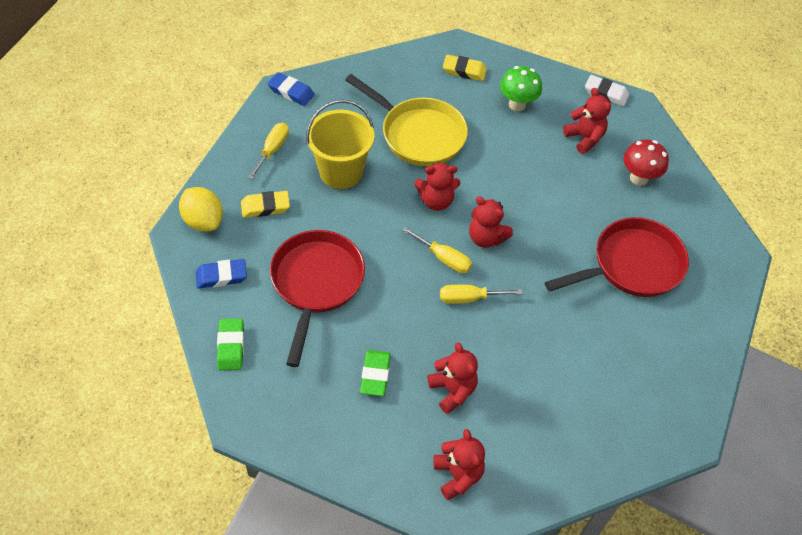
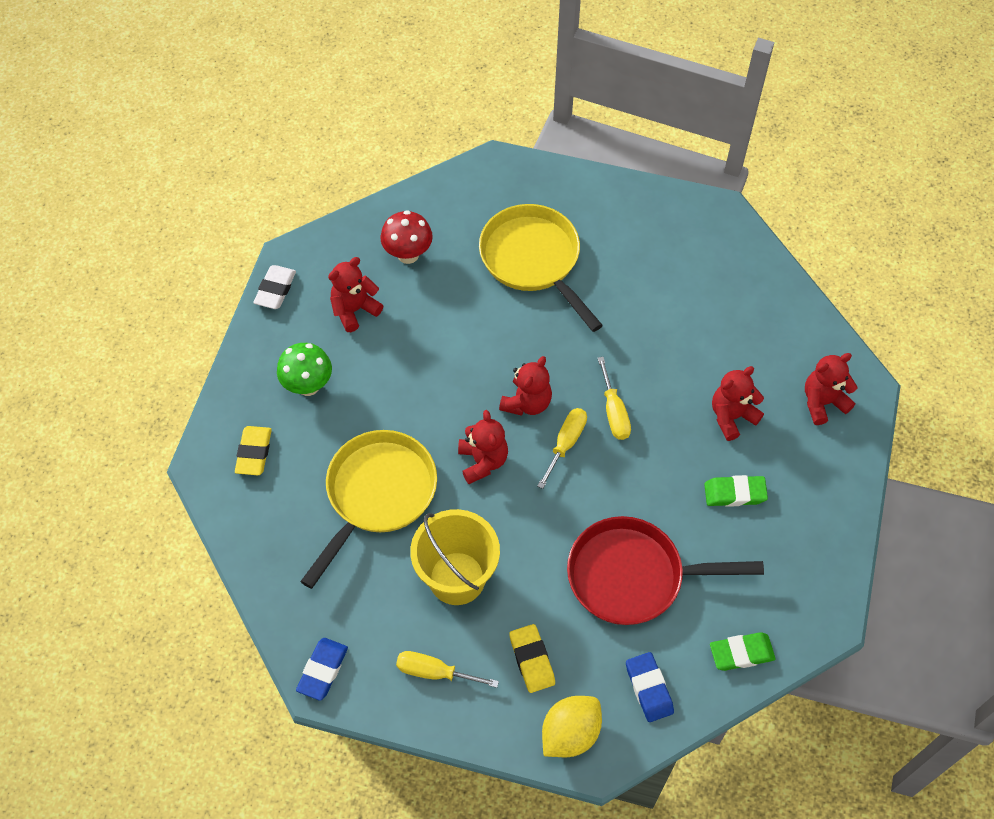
camera: 95 degrees left, 5 degrees up
(632, 265) = (533, 260): red pan -> yellow pan

